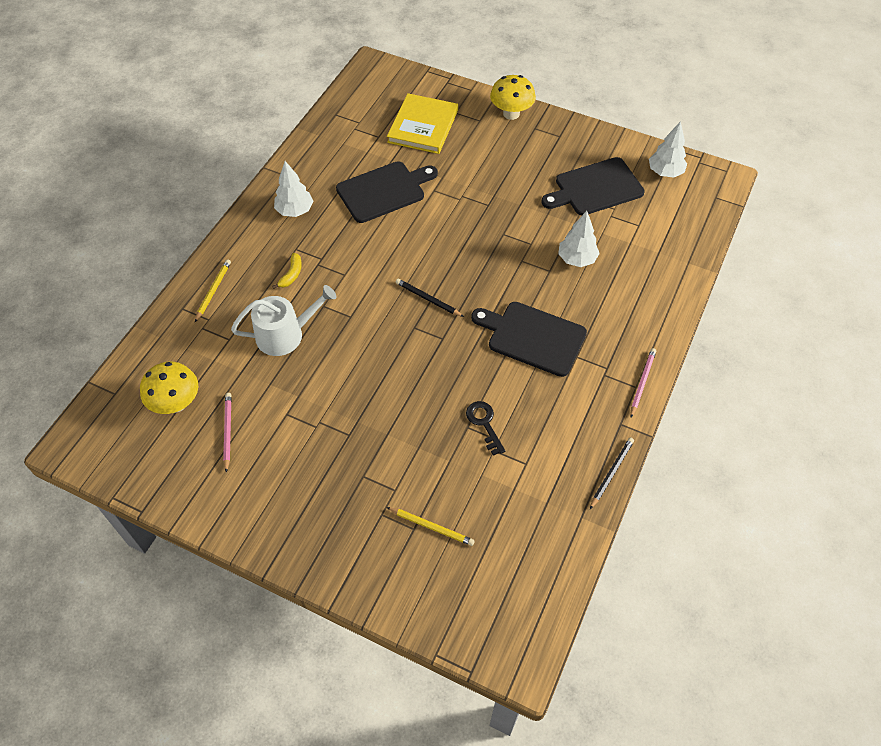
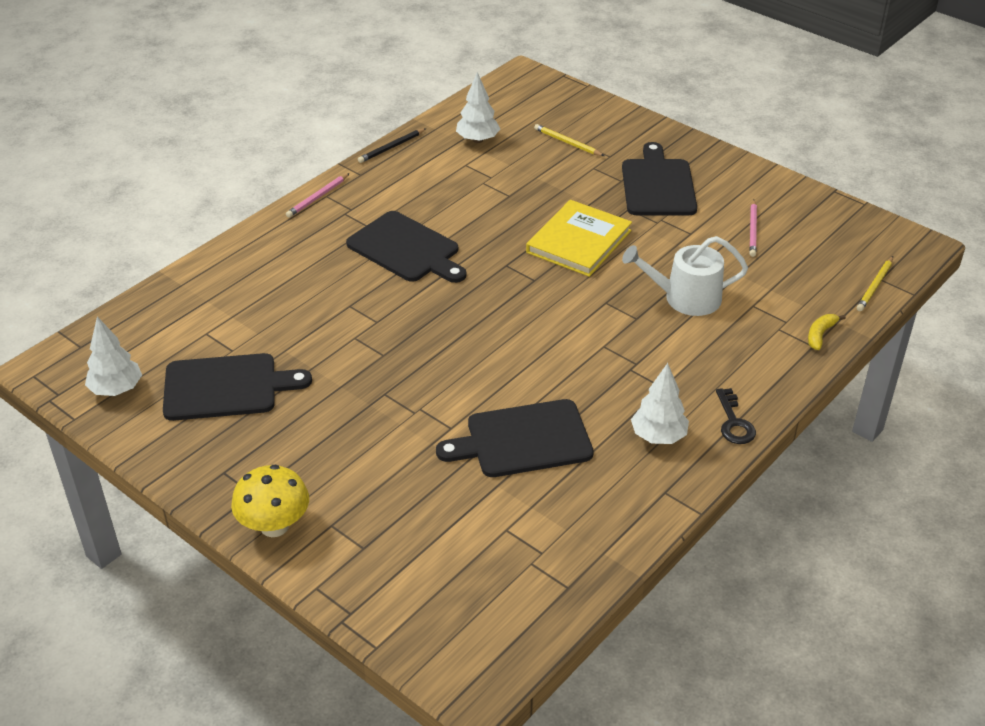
camera: 165 degrees left, 15 degrees down
(176, 403) = (809, 260): yellow mushroom -> none
(213, 291) = (774, 357): yellow pencil -> yellow pencil (875, 286)
(291, 274) = (671, 357): yellow banana -> yellow banana (820, 335)
(324, 477) = (658, 185): none -> black cutting board
(423, 126) = (427, 533): yellow book -> yellow book (579, 241)
(428, 299) = (508, 302): black pencil -> none
(484, 423) = (491, 195): black key -> black key (734, 422)
(577, 259) = (309, 311): white tree -> white tree (477, 140)

